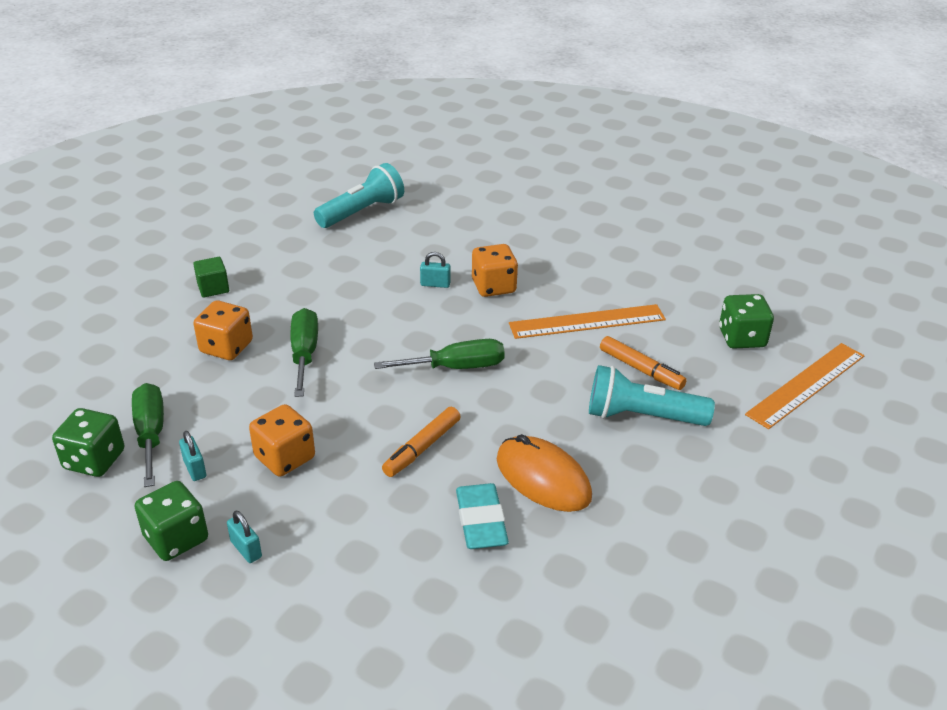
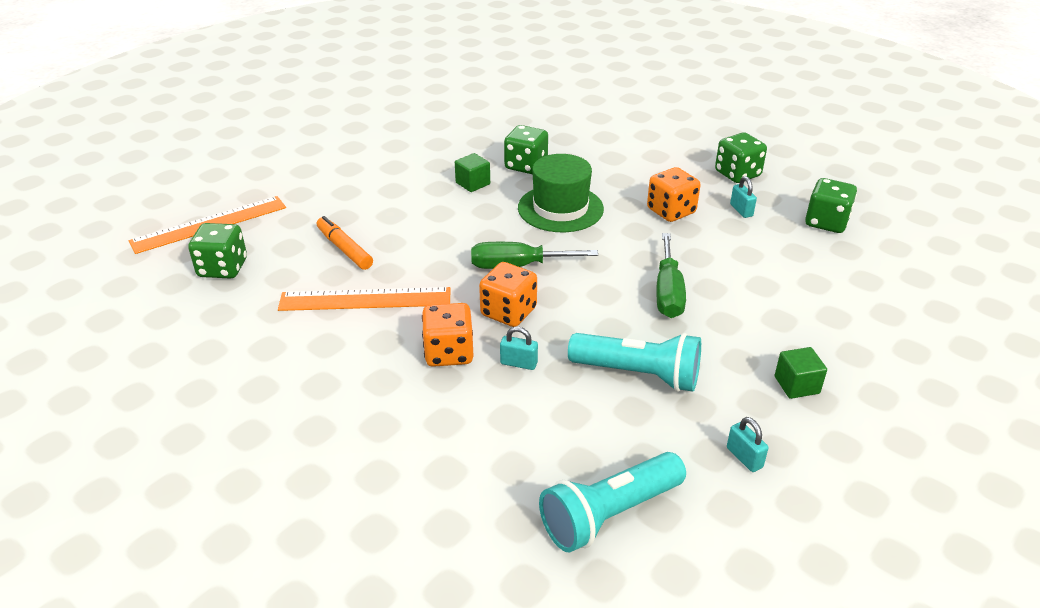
camera: 170 degrees left, 0 degrees up
(151, 434) = (789, 236): green screwdriver -> none
(226, 347) = (752, 307): orange dice -> orange dice (508, 312)
(246, 549) = (687, 165): turquoise padlock -> turquoise padlock (744, 457)
(422, 448) = (560, 208): orange marker -> green hat
(481, 521) = (526, 166): turquoise eraser -> green dice
(543, 478) = (473, 183): orange mouse -> green cube
(641, 416) = (371, 214): turquoise flashlight -> turquoise flashlight (638, 374)

